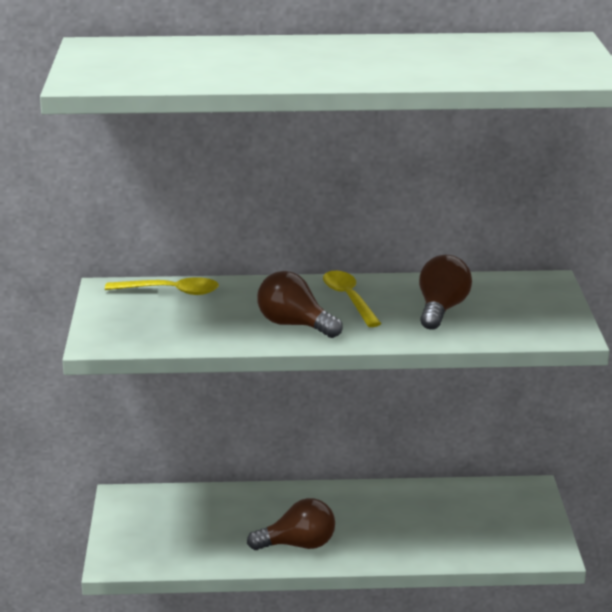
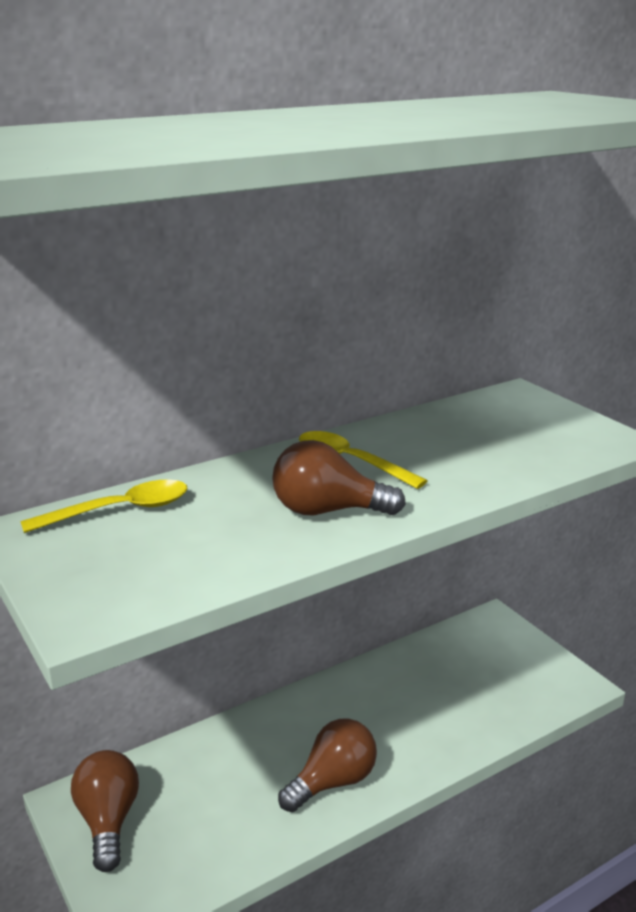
camera: 30 degrees left, 0 degrees up
(441, 309) = (462, 447): brown light bulb -> brown light bulb (108, 821)

